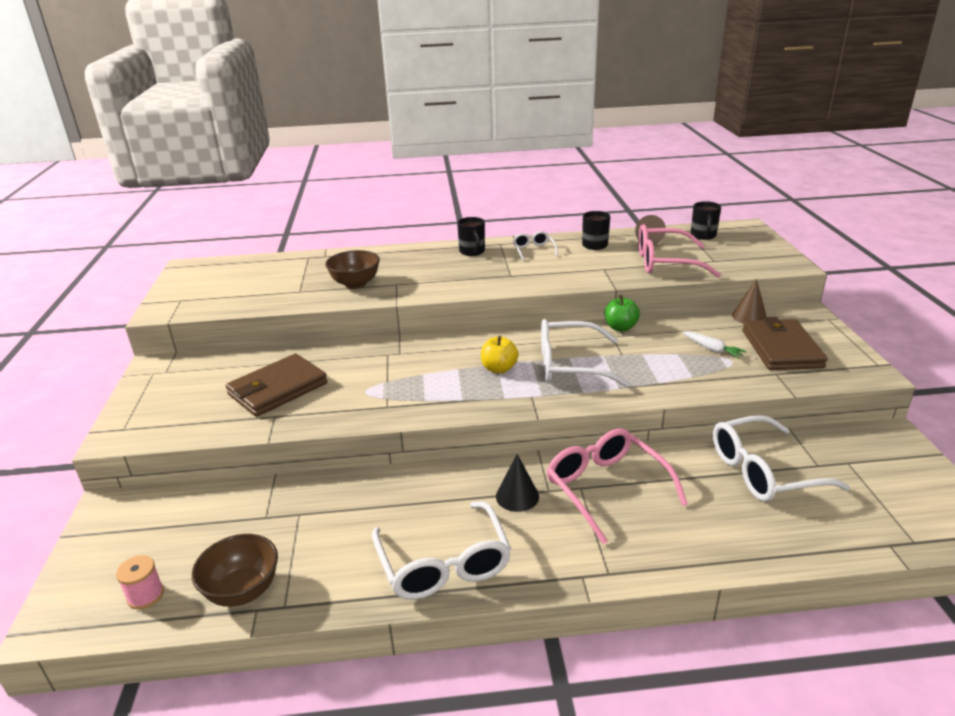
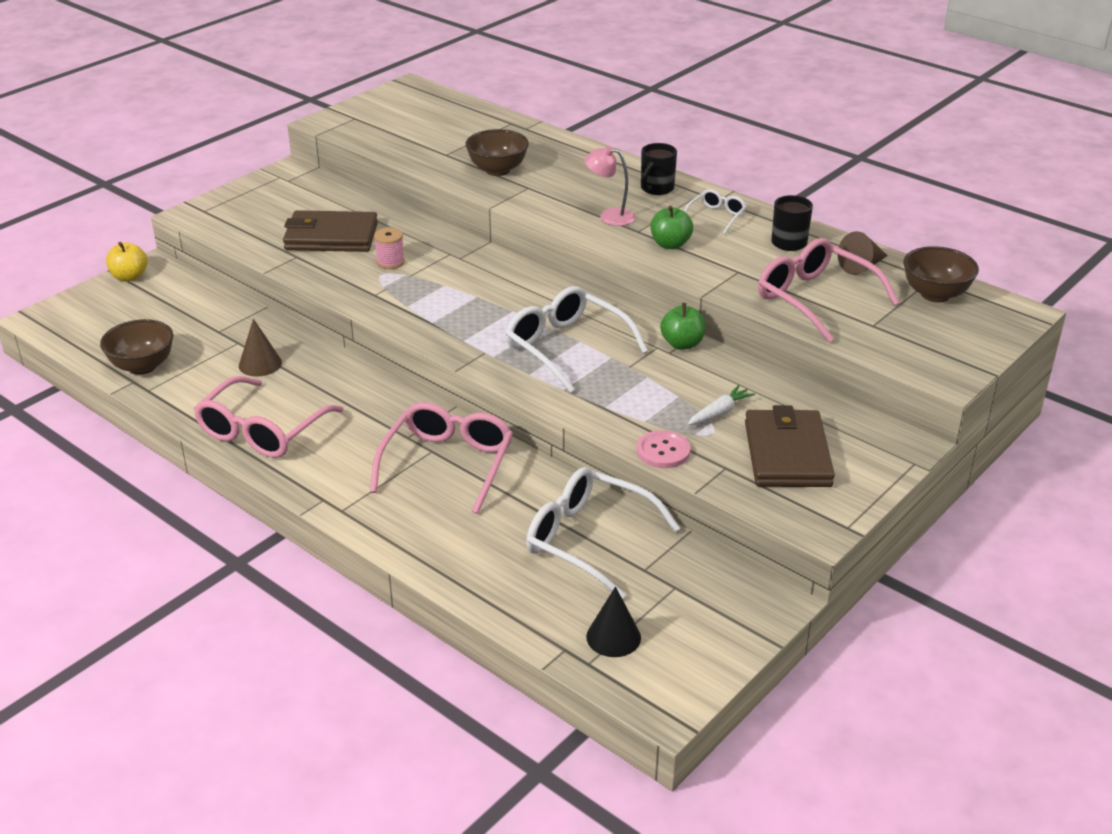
camera: 45 degrees right, 5 degrees up
(145, 595) = (98, 334): pink spool -> pink spool (390, 262)
(444, 564) = (262, 431): white glasses -> pink glasses
(478, 276) = (610, 216): none -> pink lamp
(499, 368) = (506, 316): yellow apple -> yellow apple (129, 277)
(517, 496) = (380, 425): black cone -> black cone (613, 637)
(542, 273) = (670, 244): none -> green apple
(703, 236) = (935, 294): black mug -> brown bowl
(712, 349) = (719, 413): white carrot -> white carrot turned 135 degrees counterclockwise
(735, 386) = (663, 451): none -> pink button
(749, 317) = (833, 410): brown cone -> brown cone (260, 364)
(781, 349) = (787, 454): brown wallet -> brown wallet turned 45 degrees counterclockwise

